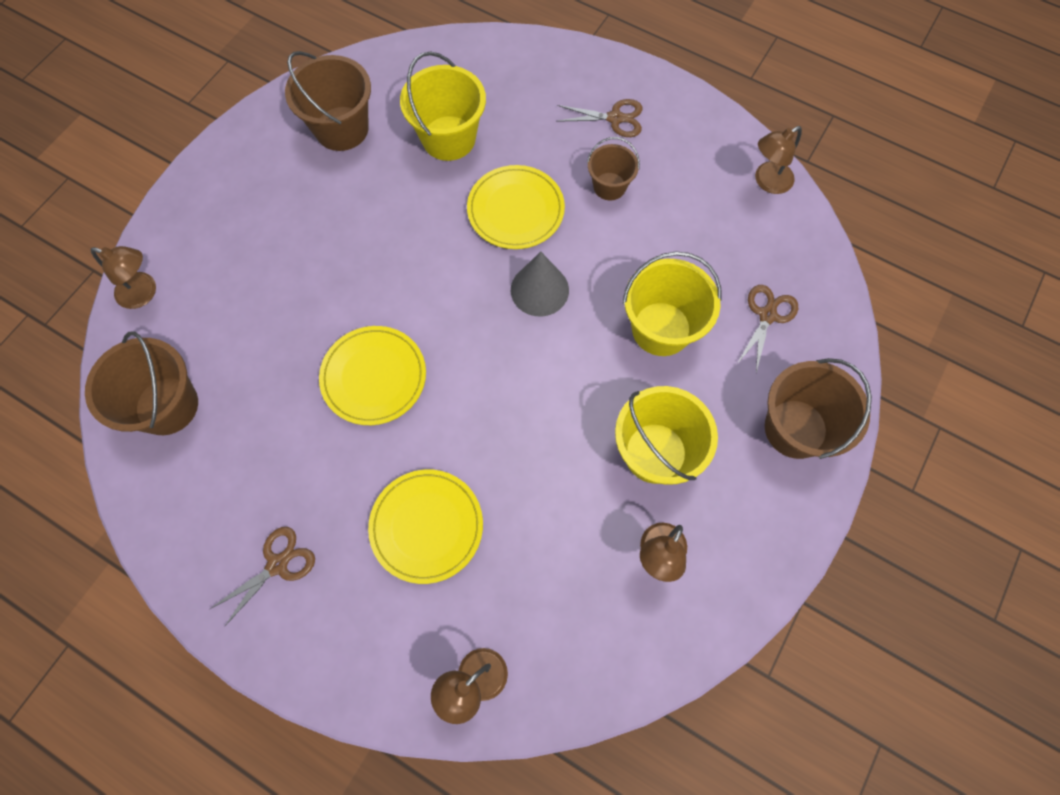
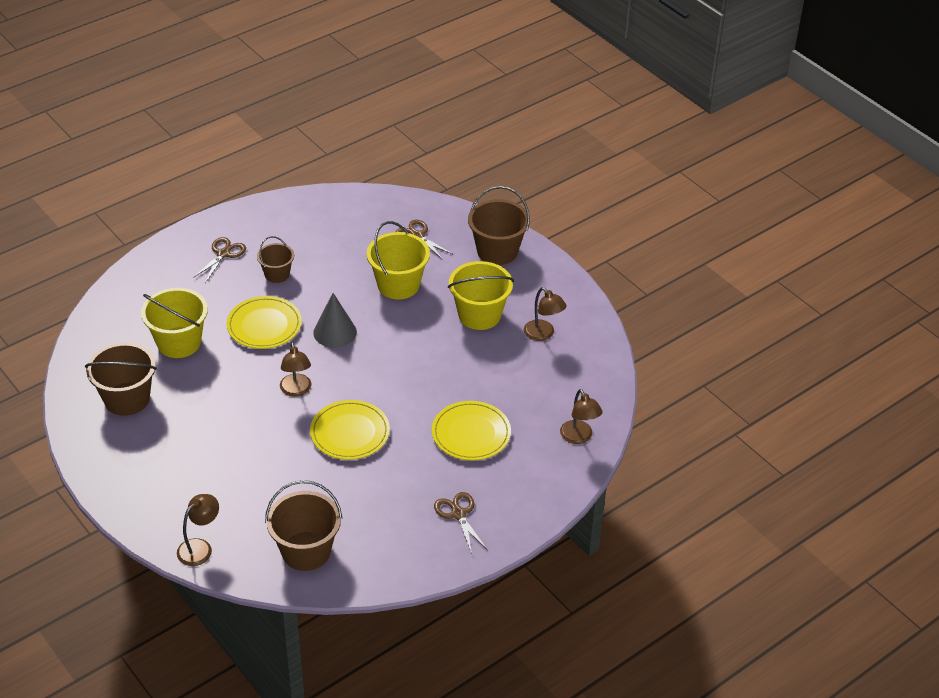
camera: 70 degrees left, 25 degrees down
(767, 182) = (323, 202): brown lamp -> brown lamp (296, 390)

